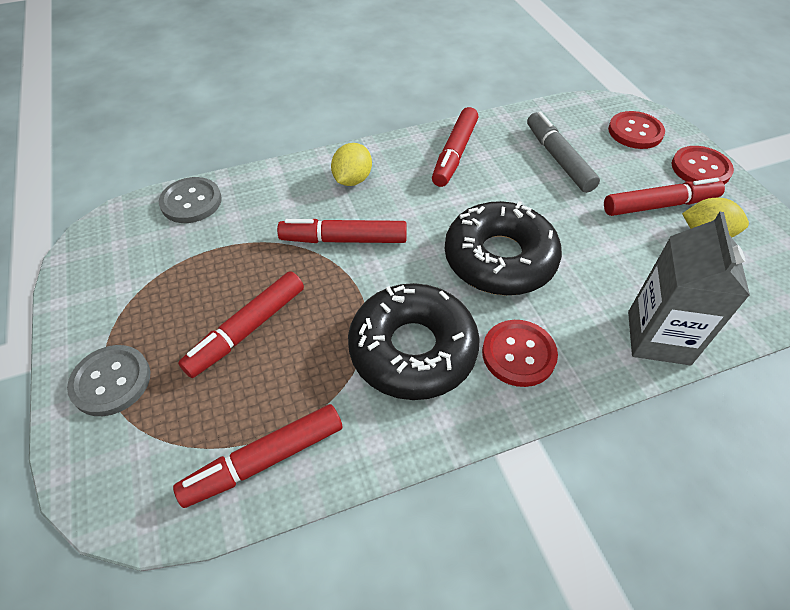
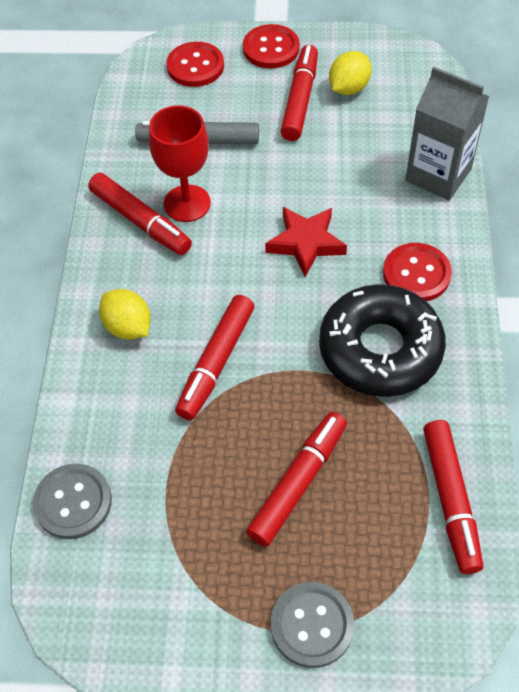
camera: 65 degrees left, 5 degrees up
(247, 330) = (298, 482): red marker -> red marker turned 120 degrees counterclockwise
(489, 173) = (187, 203): none -> red goblet
(499, 259) = (306, 243): black donut -> red star

